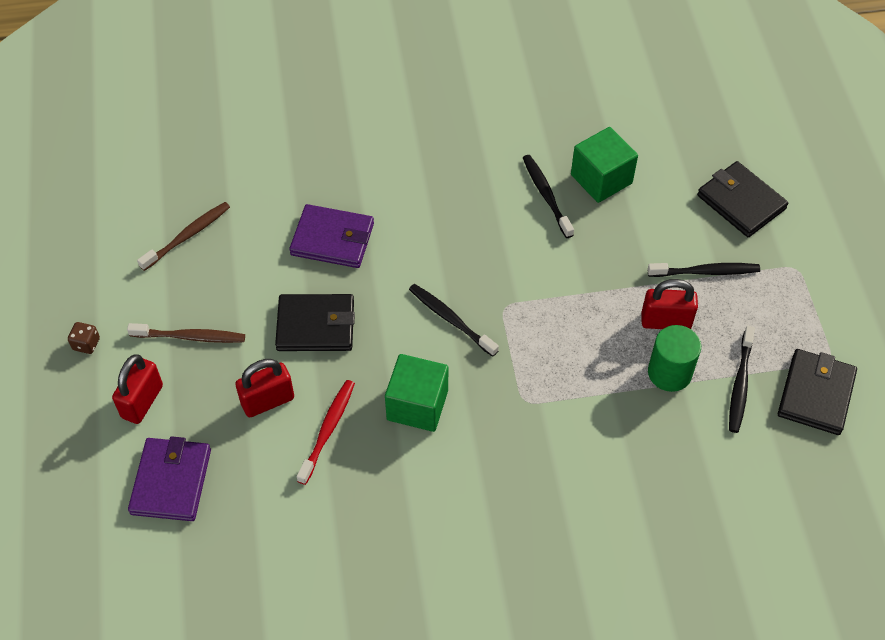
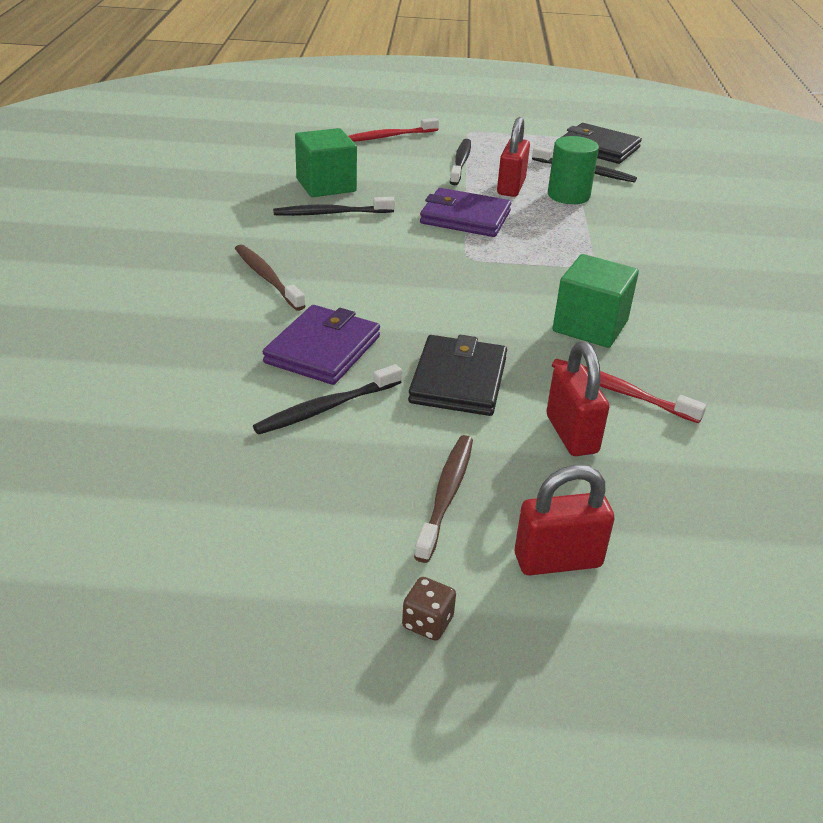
camera: 80 degrees left, 20 degrees down
(142, 401) = (557, 560): red padlock -> red padlock turned 45 degrees counterclockwise
(171, 481) = (702, 542): purple wallet -> purple wallet (465, 217)
(187, 236) = (249, 478): brown toothbrush -> brown toothbrush (267, 278)
(451, 320) = (477, 289): black toothbrush -> black toothbrush (327, 408)
(741, 202) = (389, 136): black wallet -> red toothbrush

